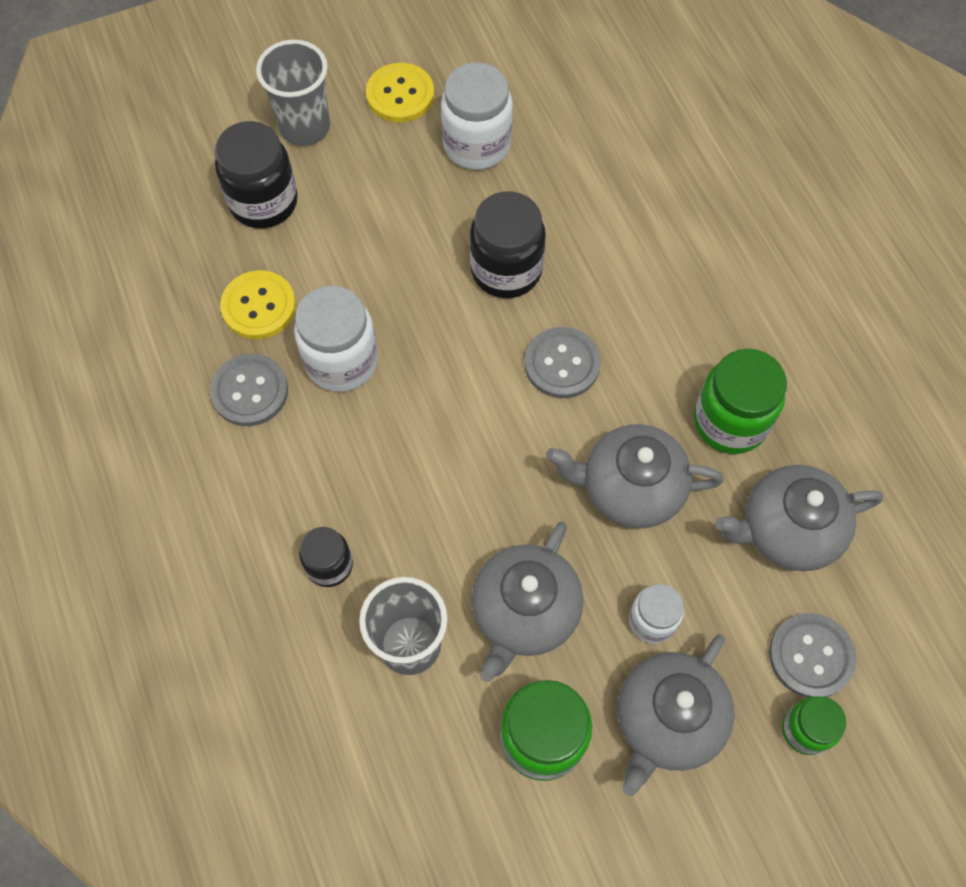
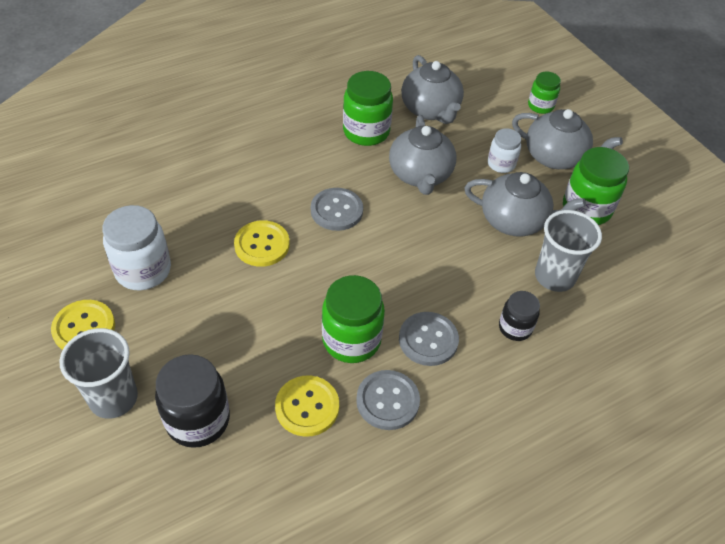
camera: 100 degrees left, 15 degrees down
(341, 361) = (351, 340): white jar -> green jar
(506, 270) = (262, 245): black jar -> yellow button
(811, 656) = (500, 103): grey button -> grey button (428, 340)

